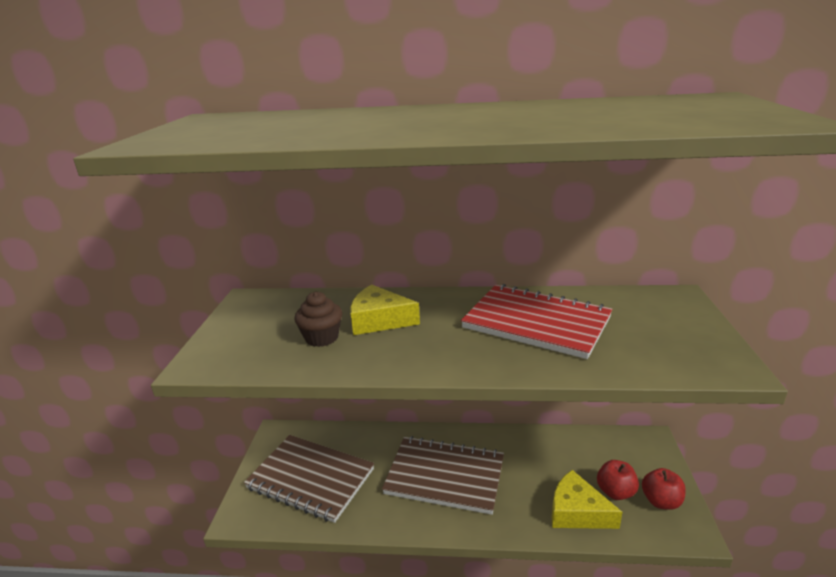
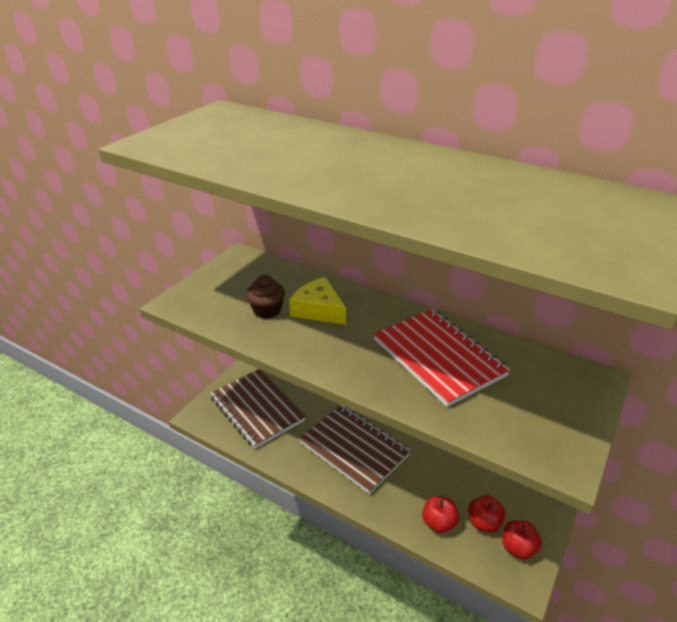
camera: 25 degrees right, 10 degrees up
(577, 512) = (438, 523): yellow cheese -> red apple

